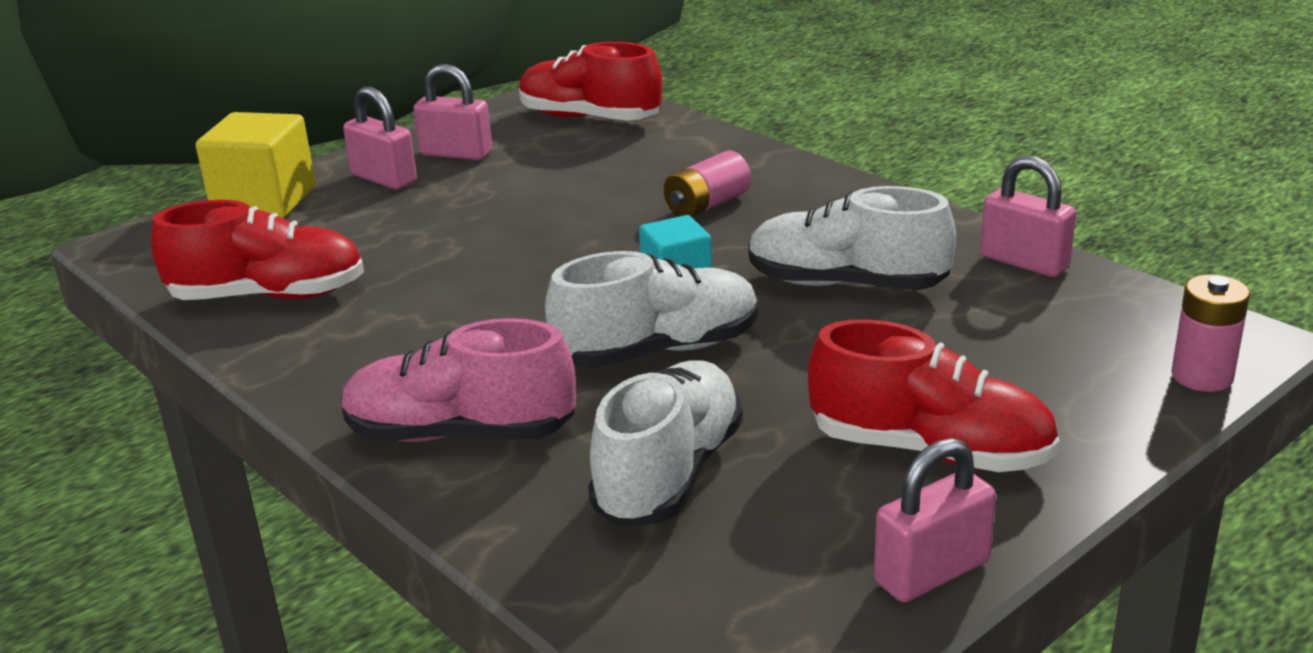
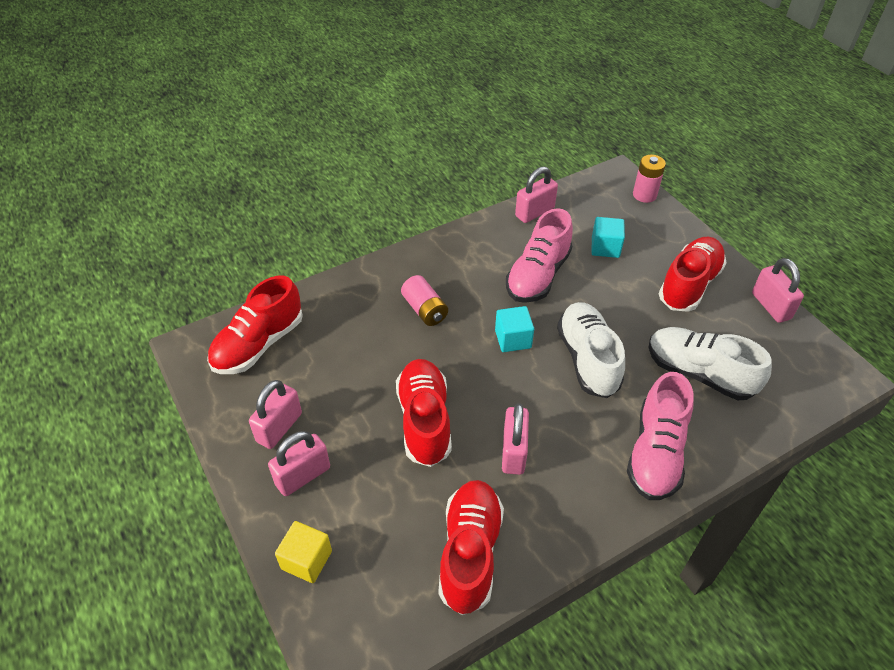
camera: 80 degrees left, 20 degrees up
(264, 201) = (306, 560): yellow cube -> yellow cube, size x0.61
(442, 307) = (513, 452): none -> pink padlock
(487, 236) = (424, 421): none -> red shoe
(846, 284) = (538, 275): white shoe -> pink shoe
(978, 343) = (605, 247): none -> turquoise cube

